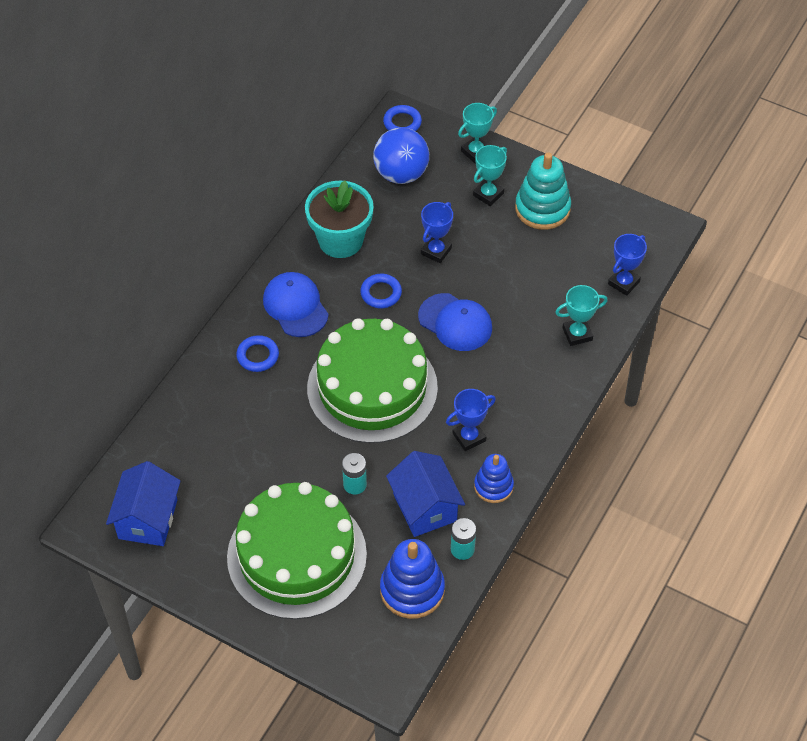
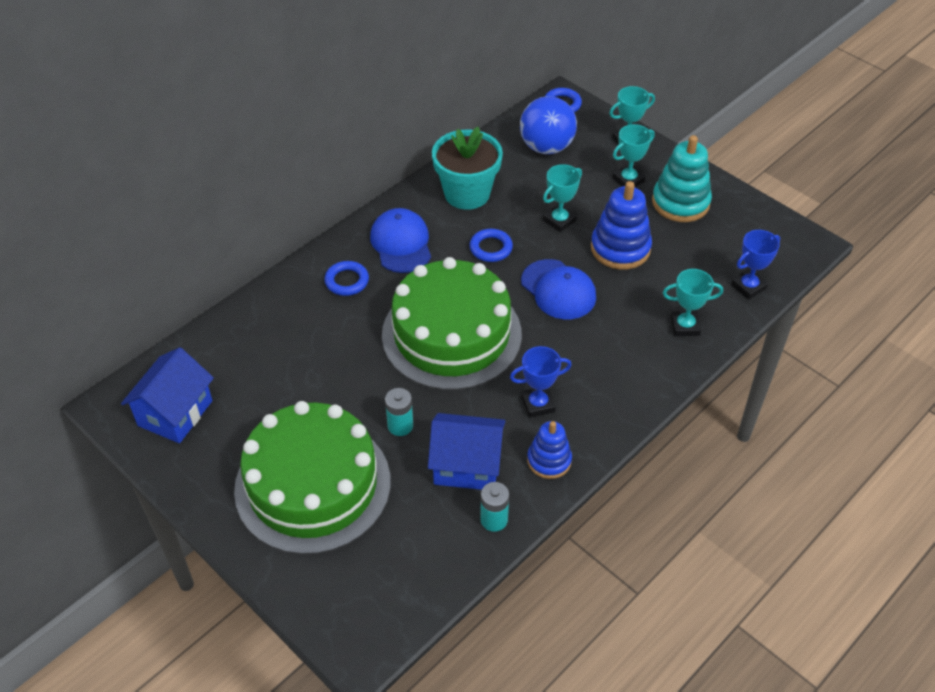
camera: 15 degrees right, 5 degrees down
(412, 590) = (424, 551): blue stacking toy -> blue stacking toy (620, 248)
(425, 507) = (467, 466): blue house -> blue house turned 75 degrees counterclockwise
(436, 251) = (559, 220): blue trophy -> turquoise trophy

